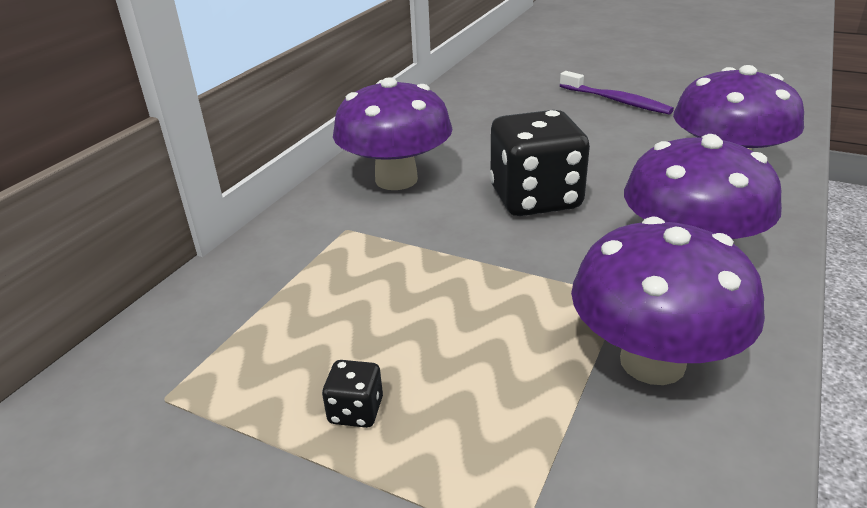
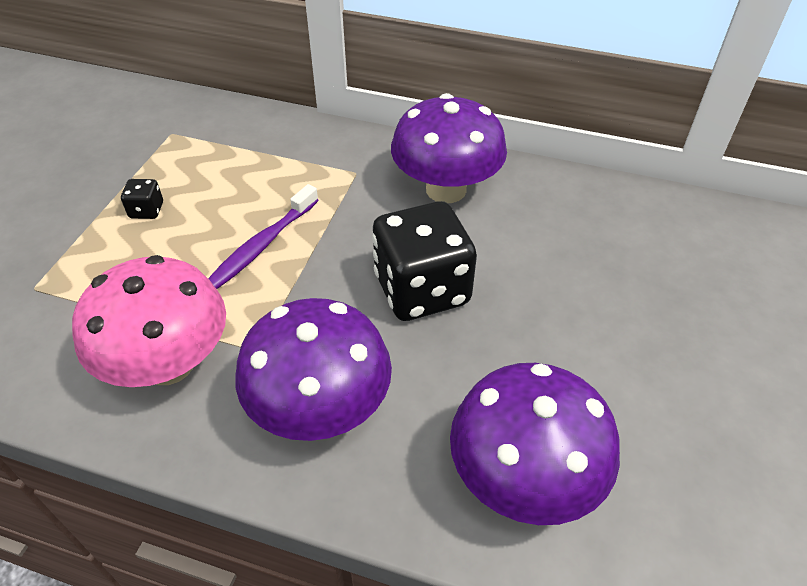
camera: 80 degrees right, 15 degrees up
(616, 101) = (720, 374): purple toothbrush -> purple toothbrush (262, 245)
(652, 362) = (169, 364): purple mushroom -> pink mushroom

